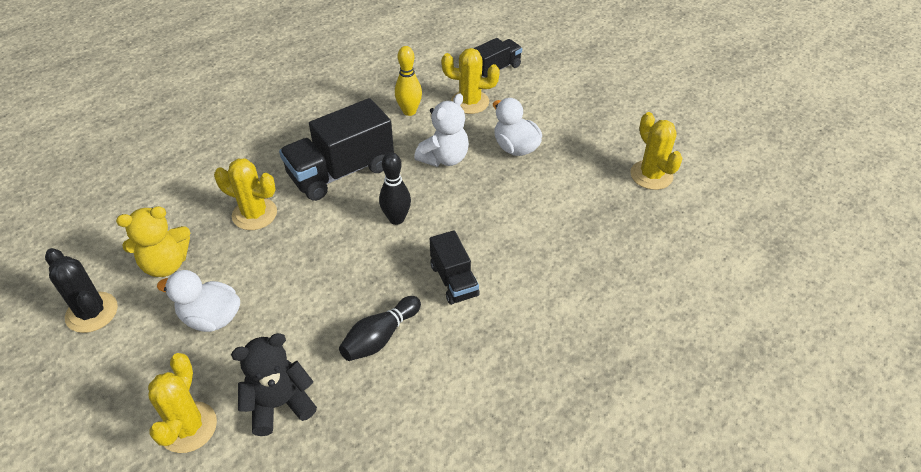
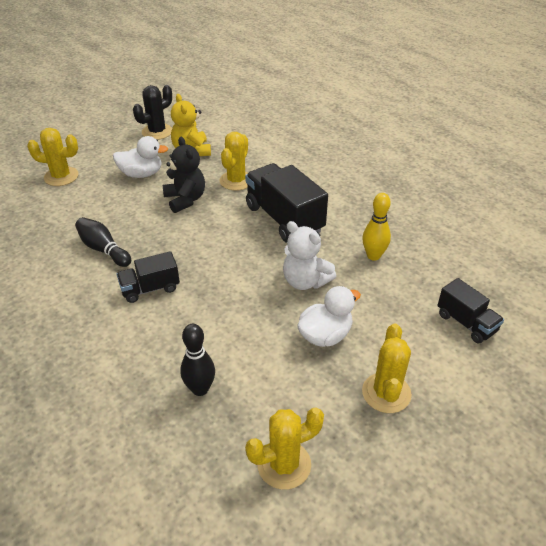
camera: 90 degrees right, 5 degrees down
(211, 318) = (141, 174): white duck -> white duck turned 75 degrees clockwise
(279, 404) = (64, 208): black teddy bear -> black teddy bear (185, 200)
(396, 219) = (225, 253): black bowling pin -> black bowling pin (200, 389)
(470, 102) = (397, 300): yellow cactus -> yellow cactus (386, 393)

